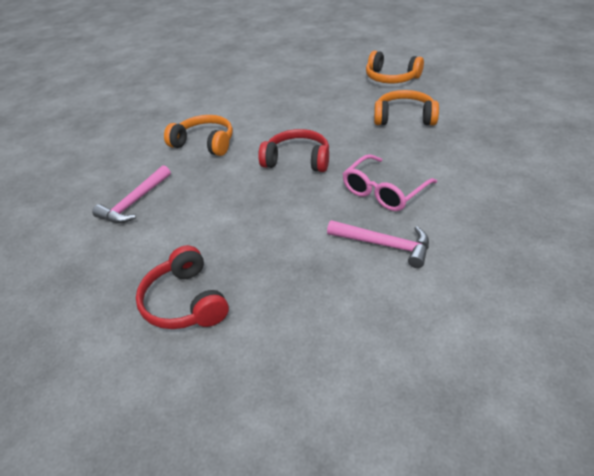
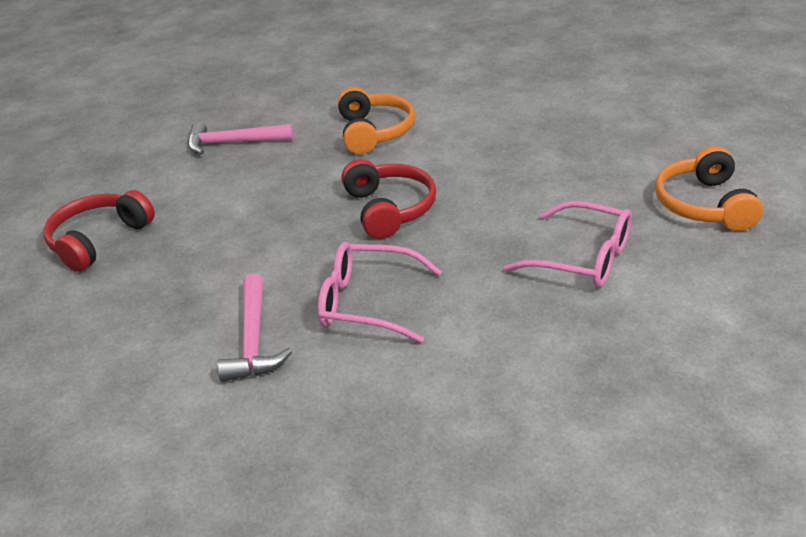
camera: 60 degrees right, 5 degrees down
(404, 117) = (584, 258): orange headphones -> pink glasses

